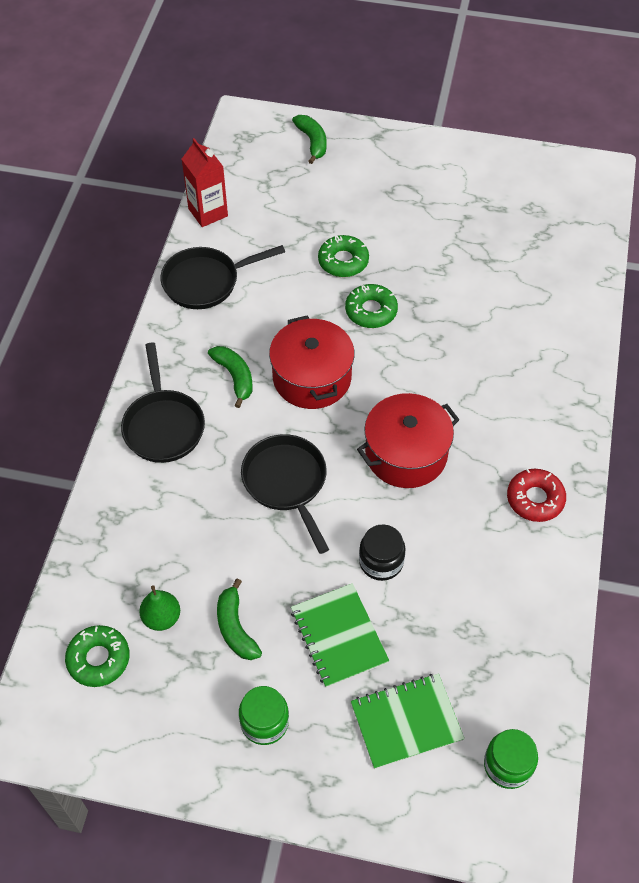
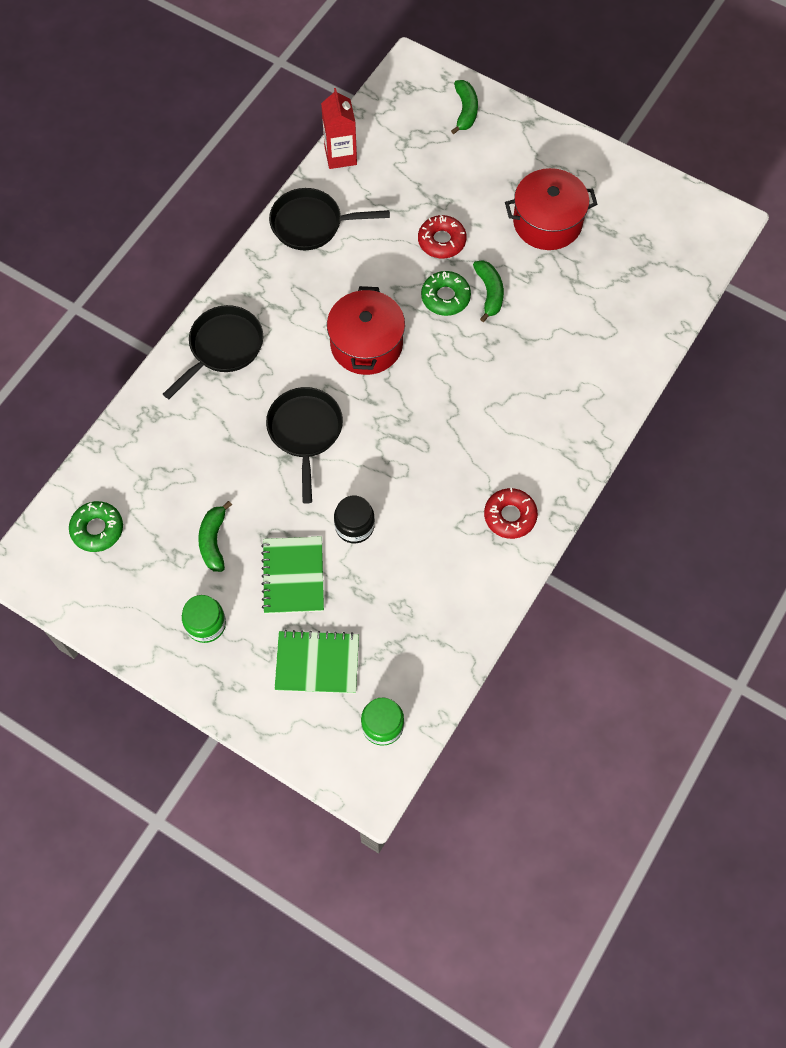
camera: 20 degrees right, 10 degrees up
(162, 618) = (159, 512): green pear -> none
(163, 426) = (223, 348): black pan -> black pan turned 150 degrees counterclockwise
(234, 377) = (300, 322): green banana -> green banana (489, 293)
(343, 261) = (441, 241): green donut -> red donut
(406, 454) = (417, 440): red pot -> red pot (547, 222)

